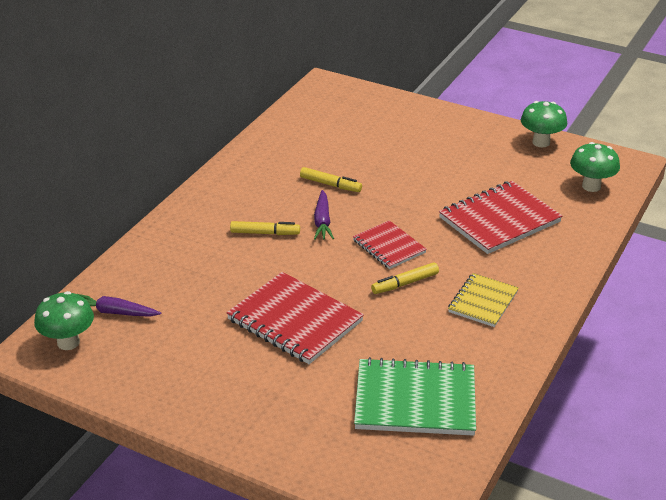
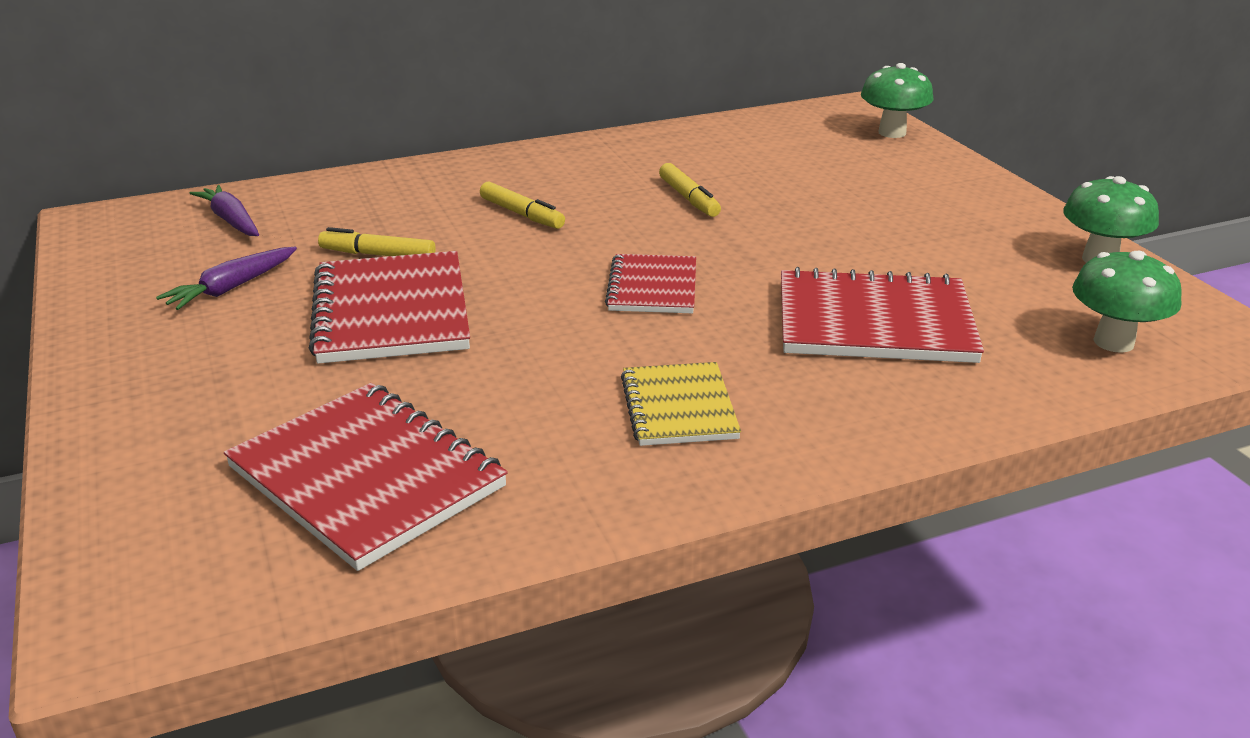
camera: 40 degrees right, 5 degrees down
(68, 342) = (140, 226): green mushroom -> green mushroom (892, 133)
(322, 221) = (612, 229): purple carrot -> purple carrot (231, 288)
(405, 283) = (602, 335): yellow marker -> yellow marker (378, 255)
(415, 400) = (367, 477): green notebook -> red notebook
(483, 302) = (678, 407): yellow notebook -> yellow notebook turned 75 degrees counterclockwise

